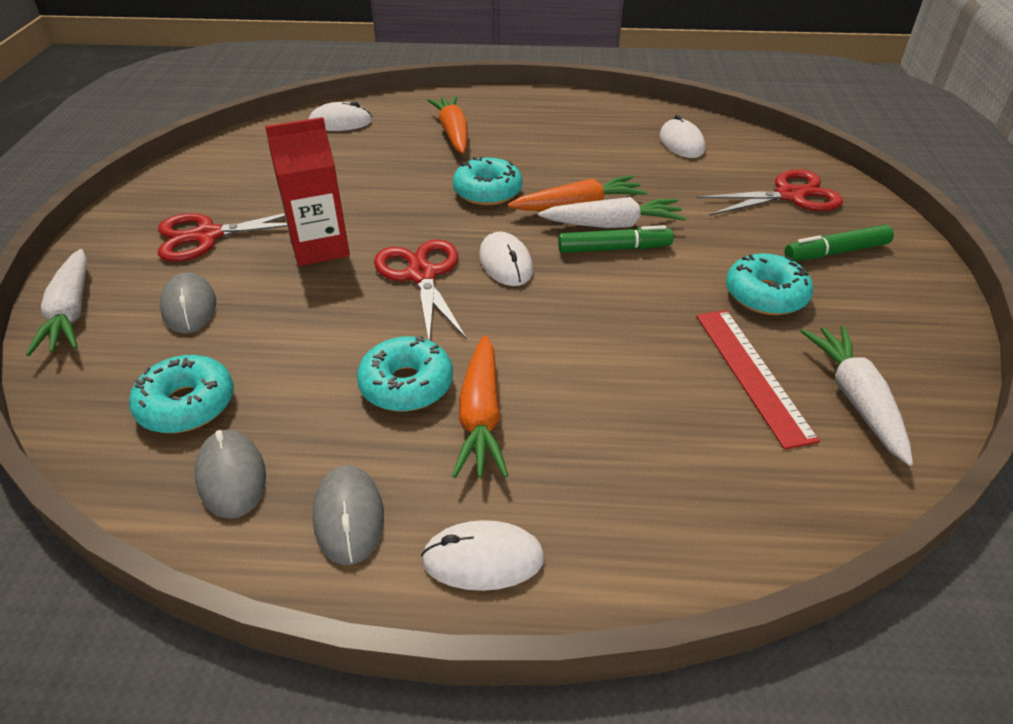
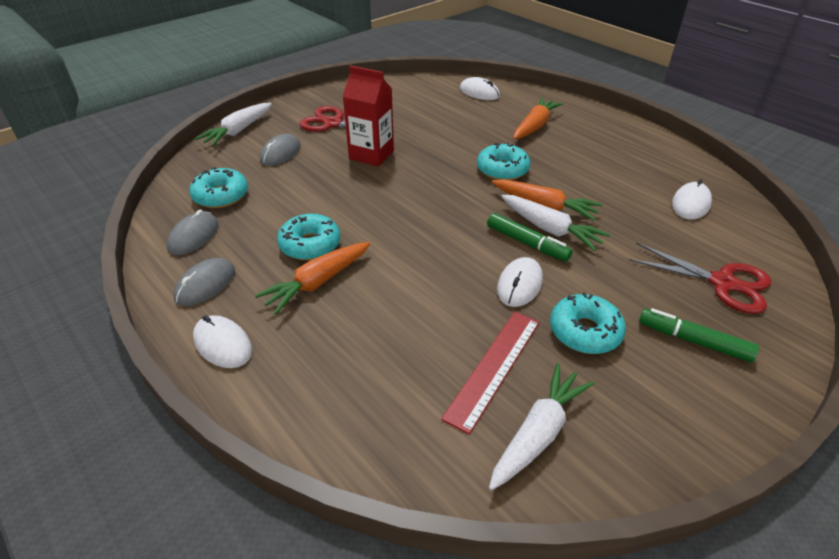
camera: 45 degrees right, 0 degrees up
(421, 275) = (397, 196): red scissors -> none
(505, 263) = (450, 214): white mouse -> white mouse (519, 284)

